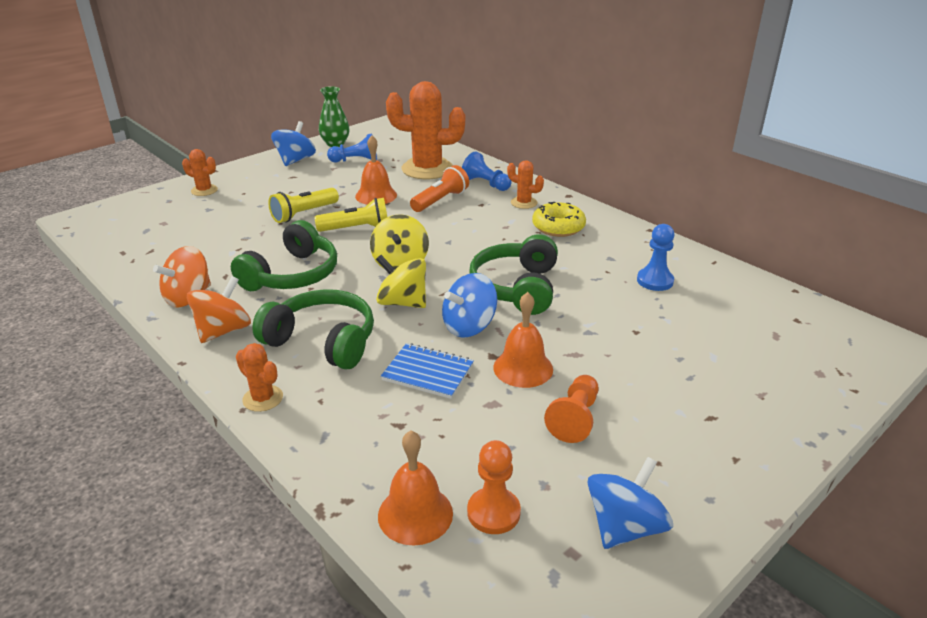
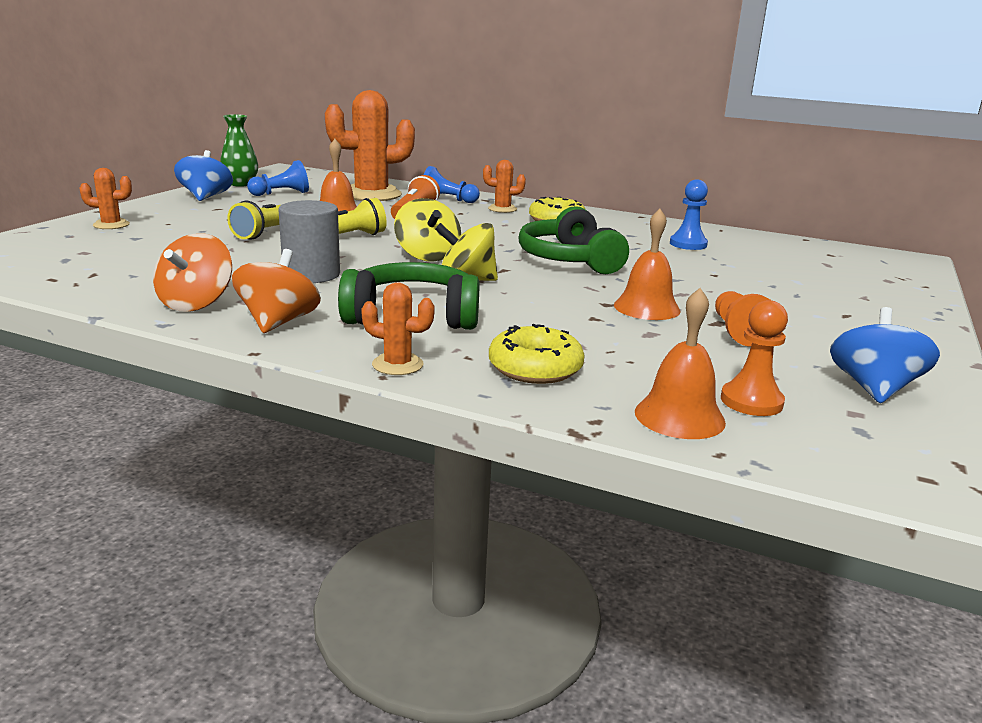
camera: 25 degrees left, 10 degrees down
(292, 275) = (311, 274): green headphones -> grey cylinder
(357, 426) = (535, 368): none -> yellow donut
(428, 373) = (558, 322): blue notebook -> none
(469, 326) = (557, 288): blue spinning top -> none

